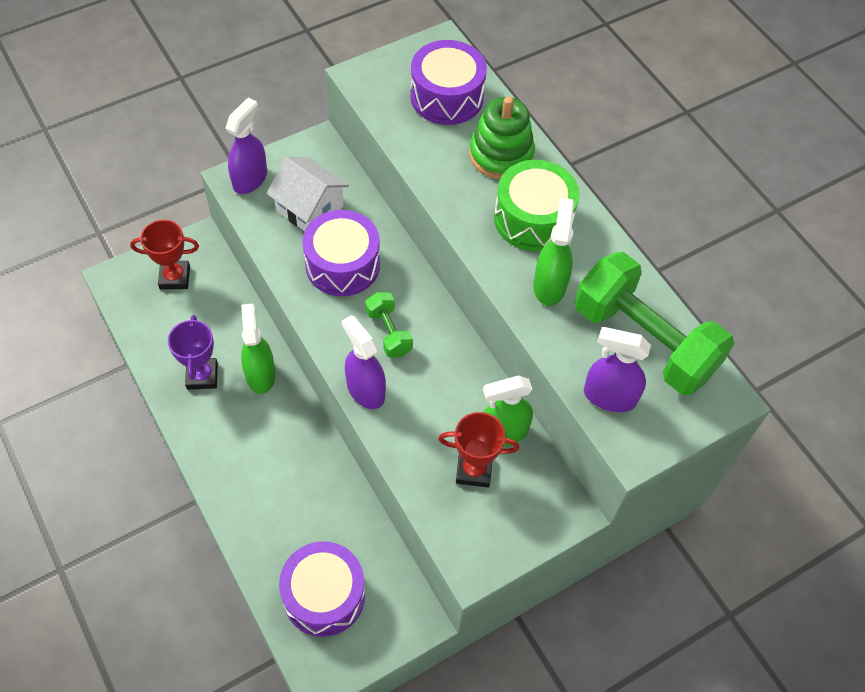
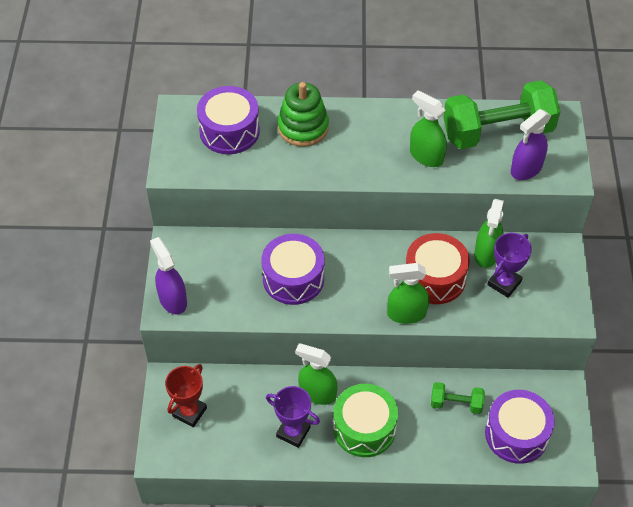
camera: 55 degrees left, 5 degrees down
(310, 208) = (228, 275): white house -> none
(365, 390) = (406, 314): purple spray bottle -> green spray bottle
(388, 332) = (369, 278): green dumbbell -> green dumbbell (456, 404)
(432, 395) = (435, 278): none -> red drum
(474, 470) = (504, 283): red trophy -> purple trophy
(533, 219) = (368, 137): green drum -> green drum (364, 428)

